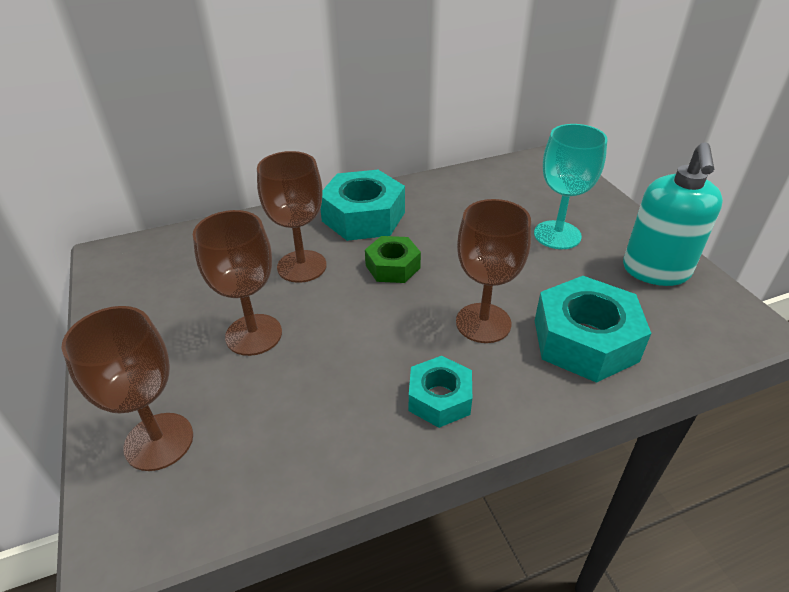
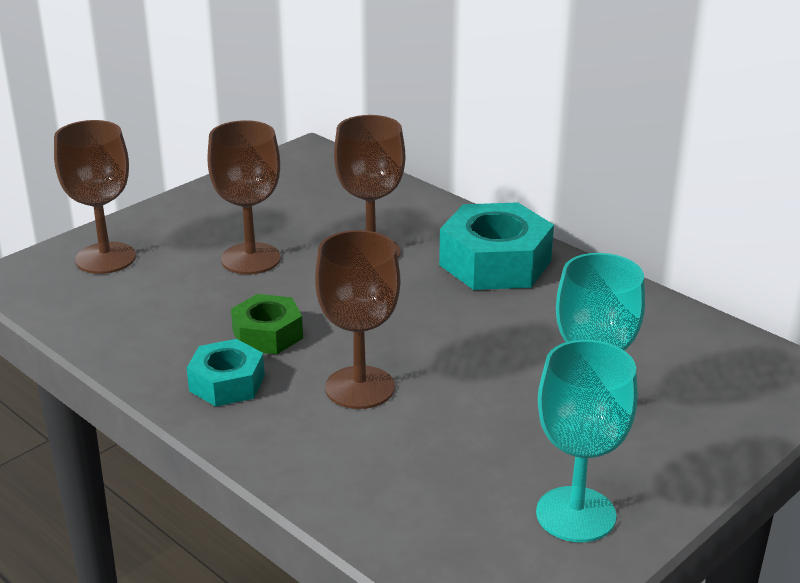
camera: 65 degrees right, 10 degrees down
(392, 266) = (415, 306): green nut -> green nut (267, 334)
(585, 340) = (379, 467): turquoise nut -> none
(655, 271) = (575, 514): turquoise soap dispenser -> turquoise goblet

